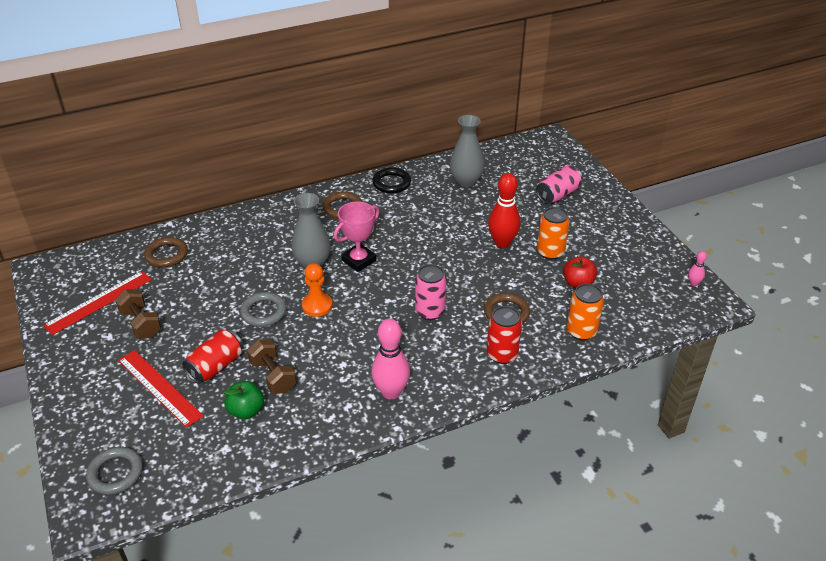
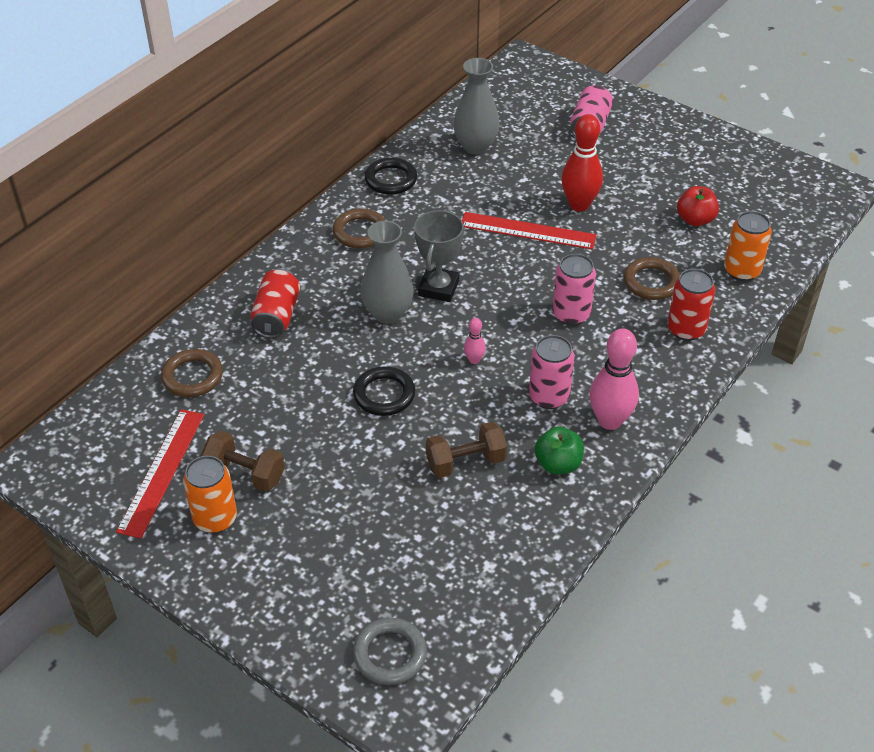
camera: 30 degrees left, 5 degrees up
(159, 387) = (344, 536): red ruler -> red ruler (527, 231)
(216, 366) = (388, 481): red can -> red can (277, 316)
(246, 410) = (472, 514): green apple -> green apple (558, 464)
(263, 312) = (384, 394): grey ring -> black ring
(273, 376) = (466, 462): brown dumbbell -> brown dumbbell turned 45 degrees counterclockwise
(317, 306) = (440, 361): orange pawn -> none
(359, 260) = (438, 288): pink trophy -> grey trophy
(365, 358) = (549, 397): none -> pink can
(550, 252) = (638, 196): orange can -> orange can (215, 518)
(693, 283) = (804, 175): pink bowling pin -> pink bowling pin (474, 360)

